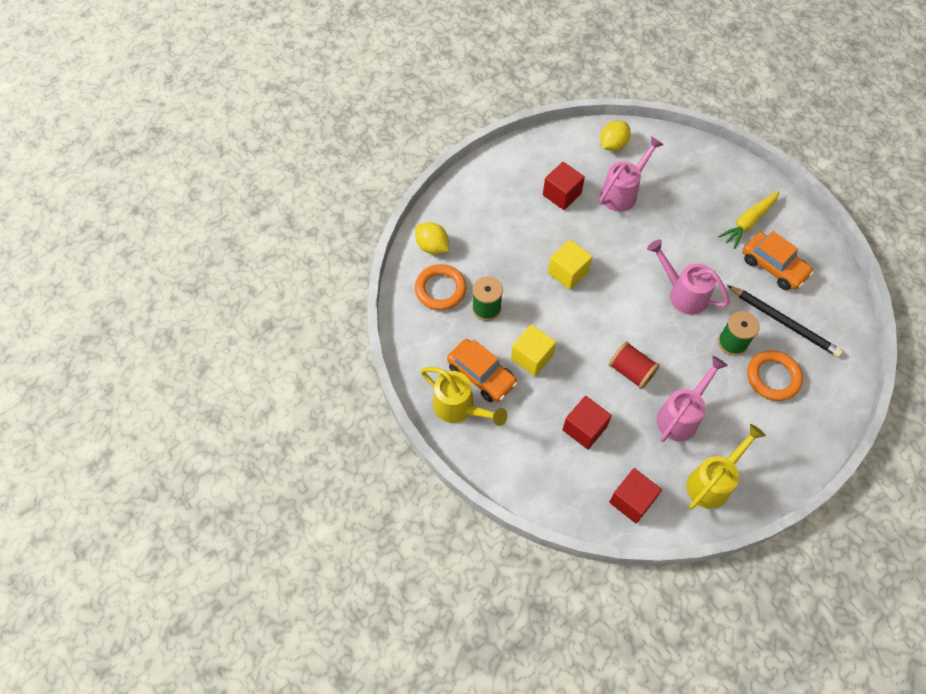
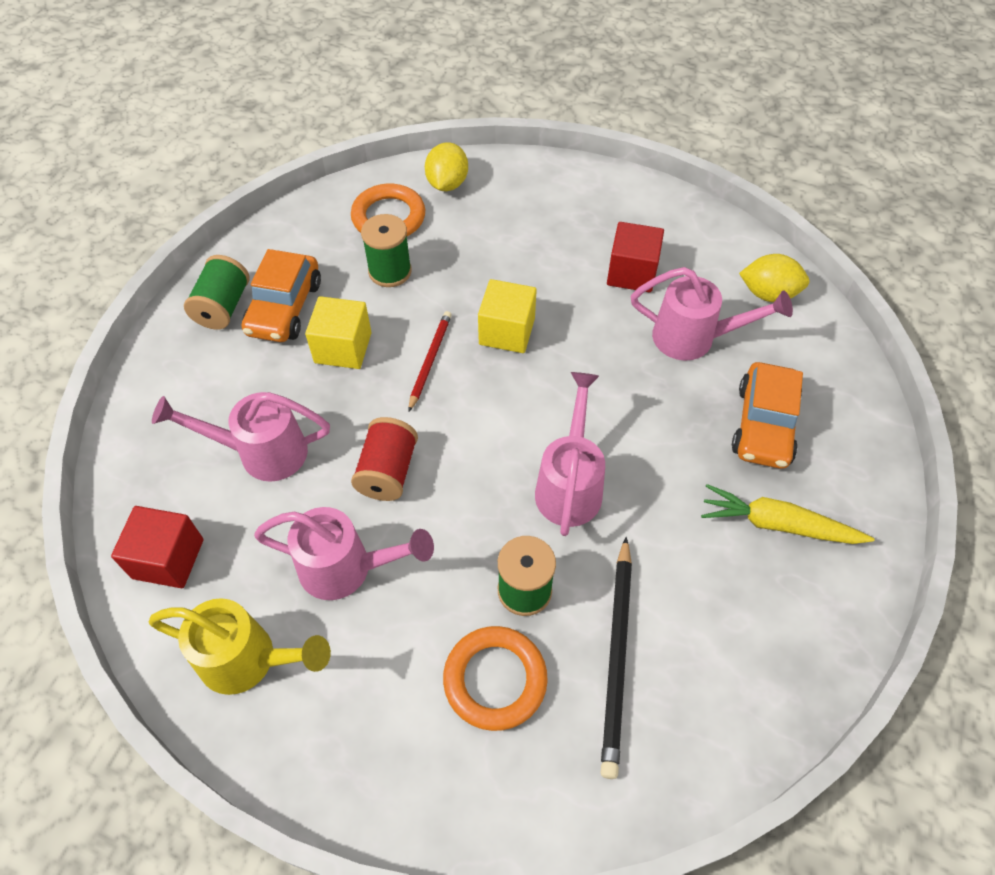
camera: 60 degrees right, 5 degrees down
(459, 408) = (223, 307): yellow watering can -> green spool
(567, 318) = (430, 360): none -> red pencil
(584, 428) = (261, 452): red cube -> pink watering can
(773, 267) = (718, 597): orange car -> orange car (763, 425)

